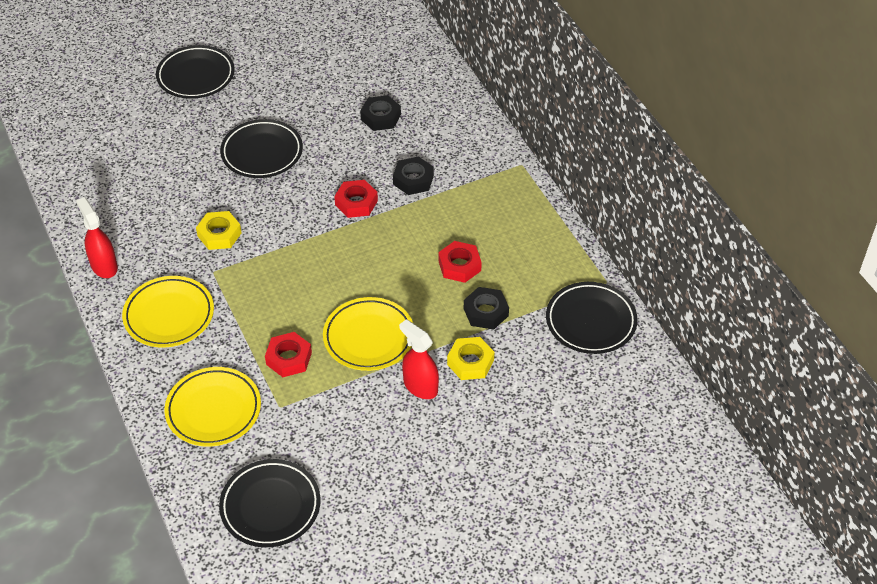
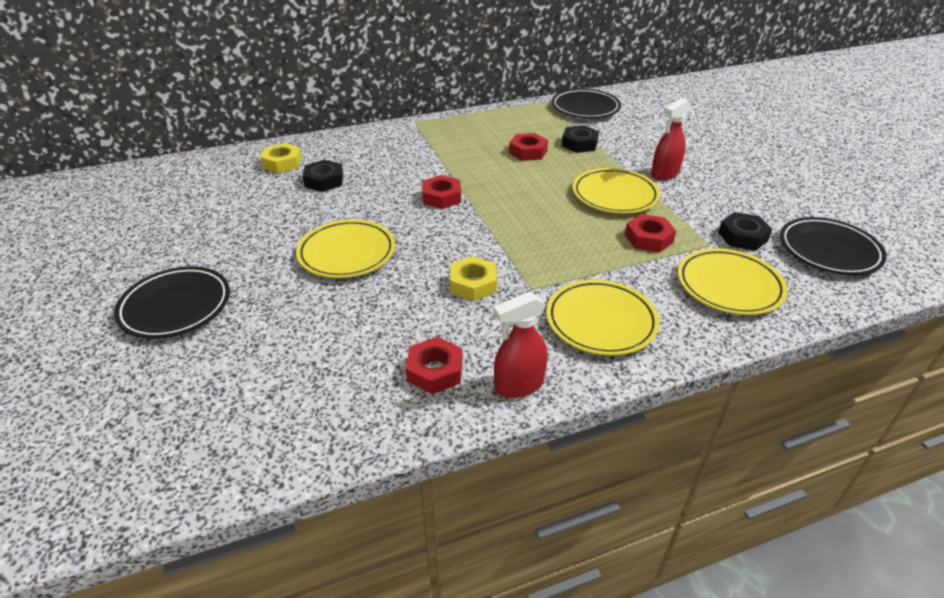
camera: 85 degrees left, 10 degrees down
(121, 220) = (435, 371): none -> red nut
(262, 153) = (347, 253): black plate -> yellow plate
(413, 180) = (418, 168): black nut -> black nut (742, 237)
(470, 362) = (633, 152): yellow nut -> yellow nut (282, 163)

